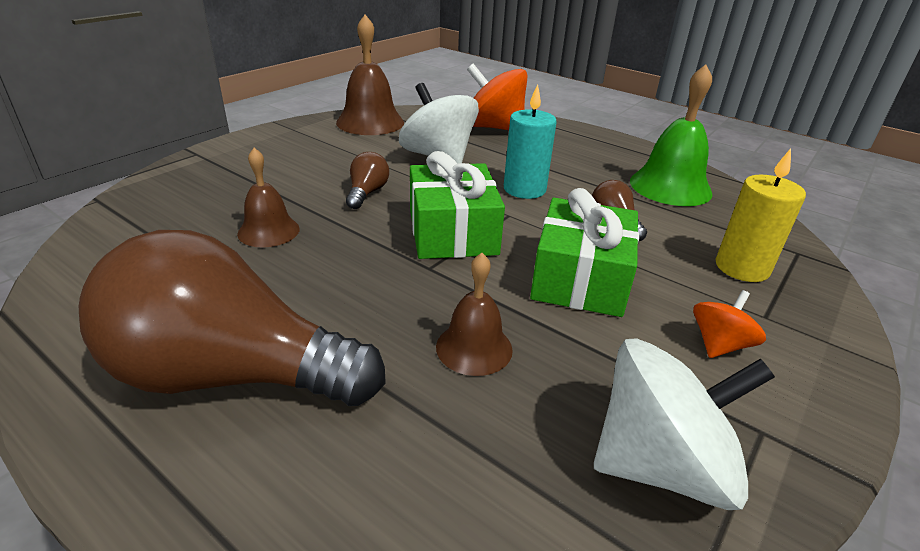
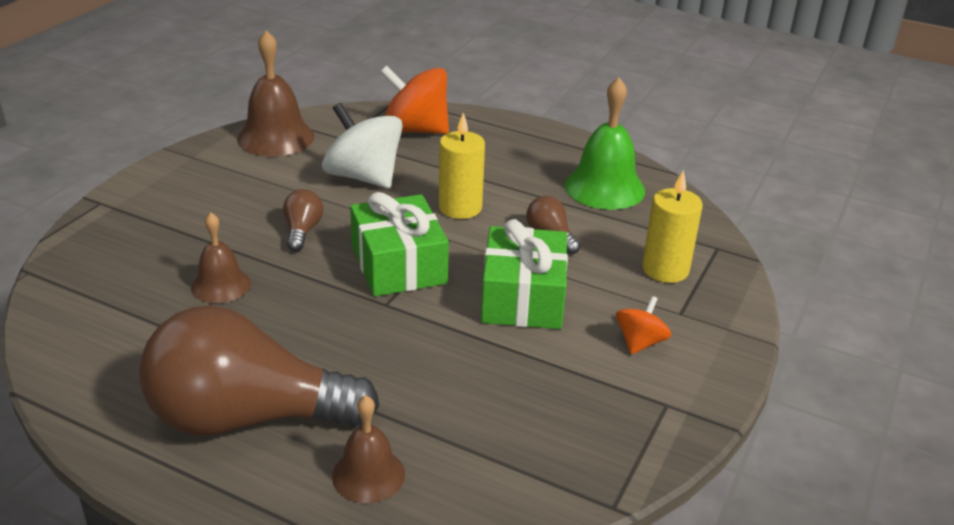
camera: 10 degrees left, 0 degrees up
(474, 348) = (440, 371): brown bell -> brown bell (368, 475)
(524, 189) = (460, 208): turquoise candle -> yellow candle
(660, 464) = (591, 436): white spinning top -> none

